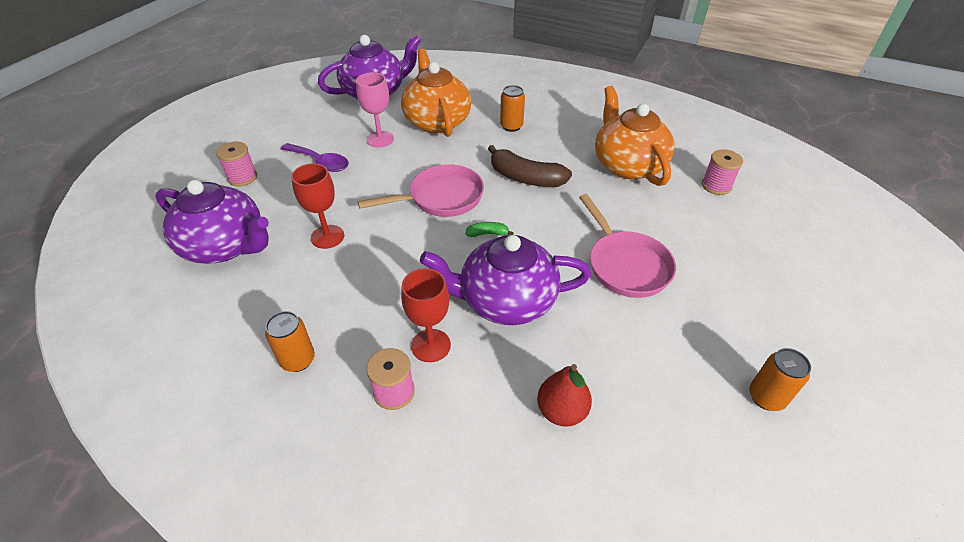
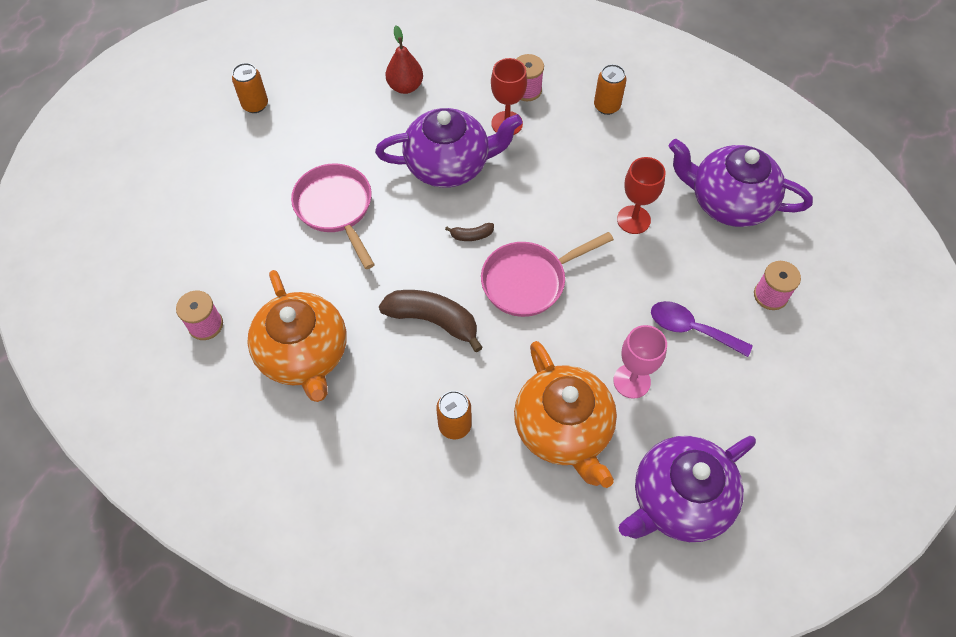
camera: 175 degrees right, 15 degrees up
(487, 234) = (471, 235): green banana -> brown banana

